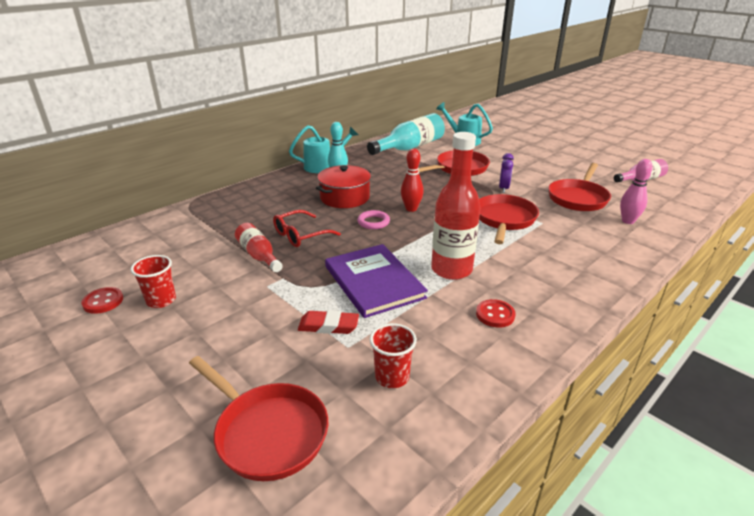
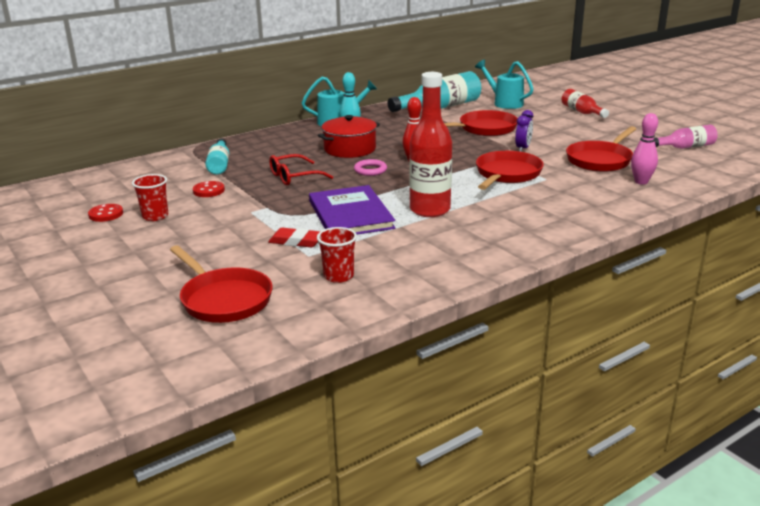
camera: 10 degrees right, 5 degrees down
(219, 224) = (219, 164): none -> turquoise bottle
(259, 255) = (250, 190): red bottle -> red bottle (582, 112)
(495, 315) = (453, 243): red button -> red button (208, 190)

